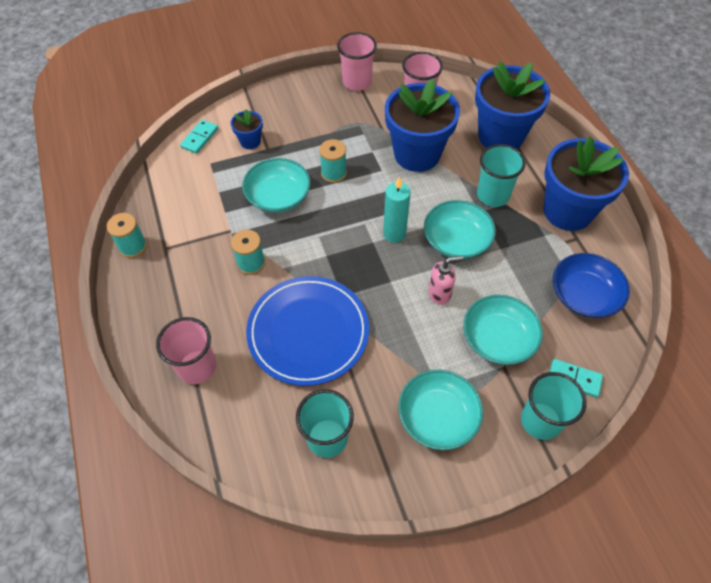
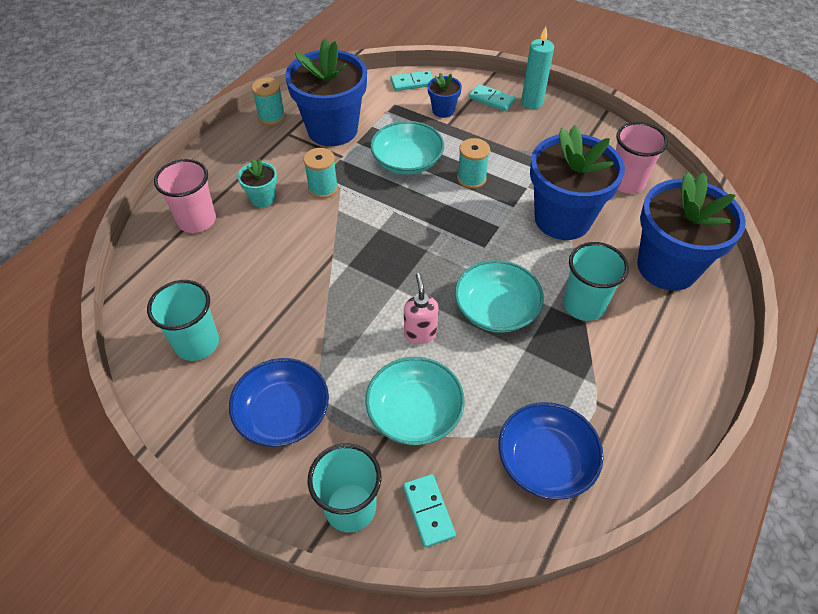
camera: 50 degrees right, 5 degrees down
(220, 308) = (263, 198): none -> turquoise flower pot
(270, 109) = (491, 99): none -> turquoise domino
(308, 332) = (290, 266): blue plate -> none
(357, 82) = (592, 129): pink cup -> none
(394, 233) = (452, 259): turquoise candle -> turquoise candle (532, 102)
(438, 417) = (283, 413): turquoise bowl -> blue bowl
(440, 294) = (420, 333): pink soap dispenser -> pink soap dispenser turned 135 degrees counterclockwise
(568, 211) = (640, 381): blue flower pot -> blue flower pot (332, 129)

